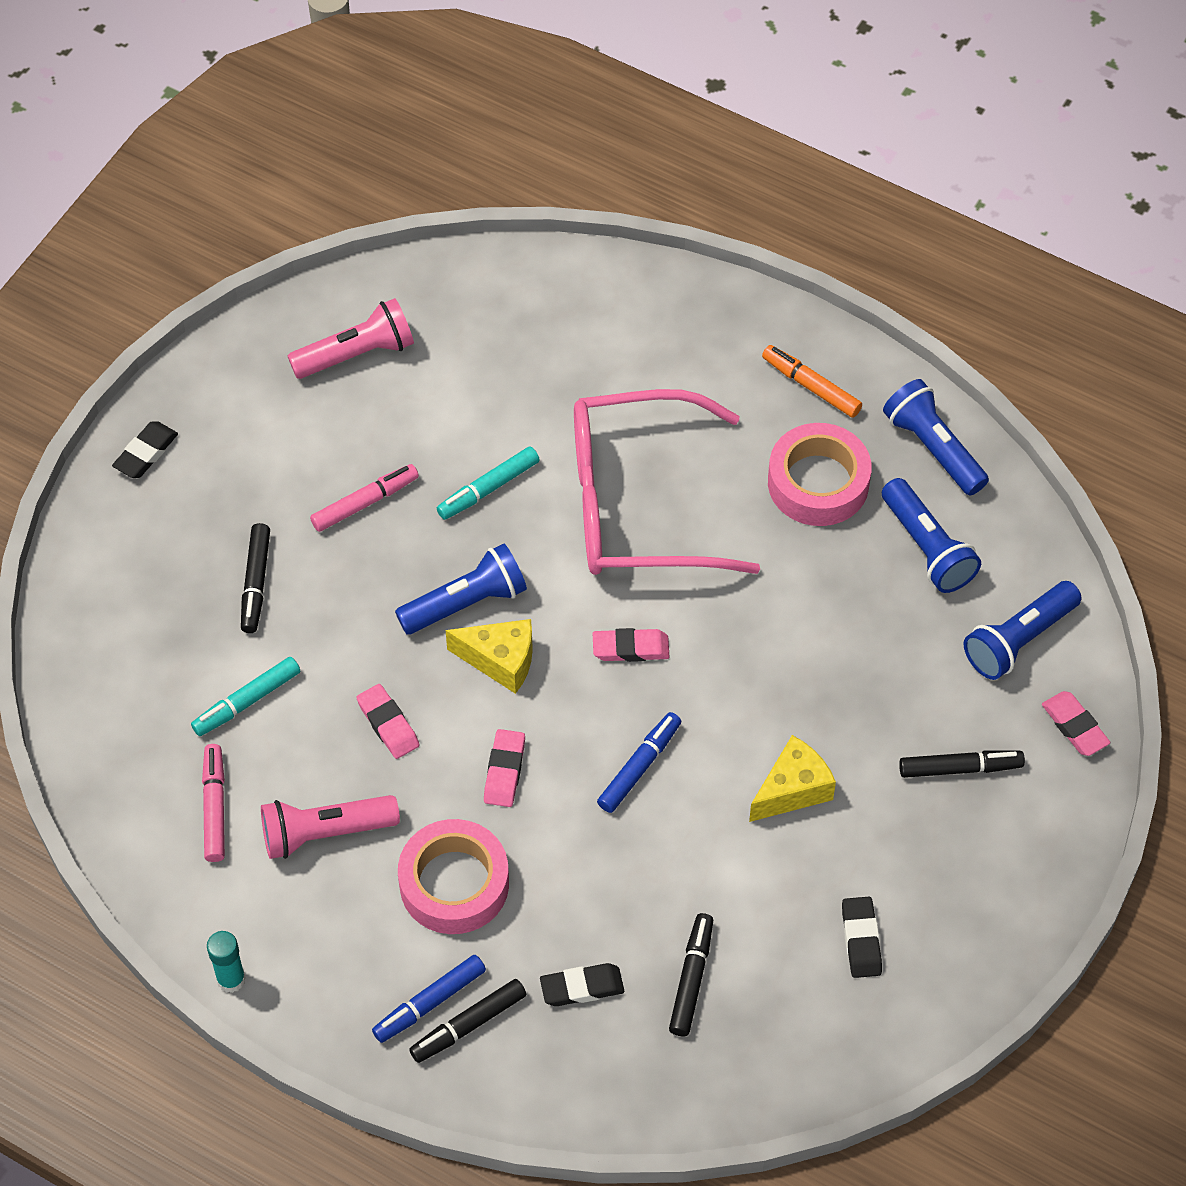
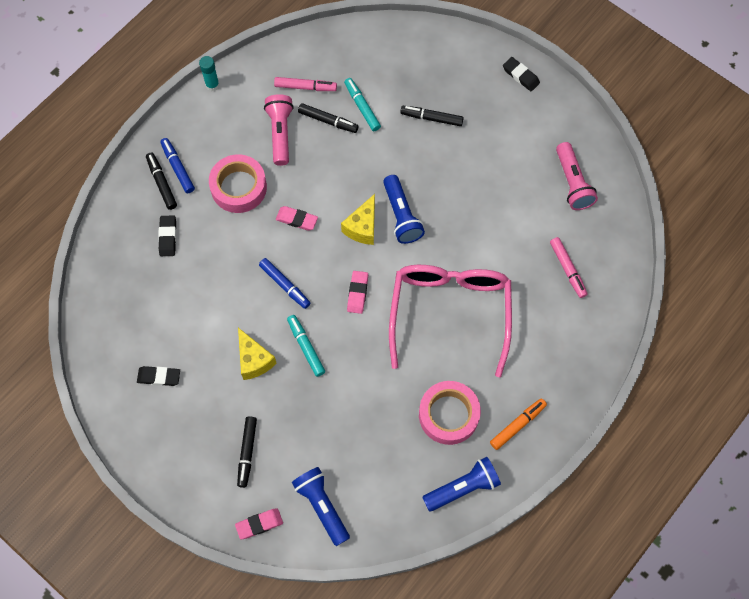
camera: 100 degrees right, 10 degrees up
(365, 503) = (473, 175): pink marker -> pink marker (567, 269)
(388, 724) = (335, 169): pink eraser -> none
(488, 488) = (472, 237): turquoise marker -> turquoise marker (306, 347)
(691, 979) = (159, 289): black marker -> black marker (328, 121)
(927, 548) = (393, 468): blue flashlight -> none

